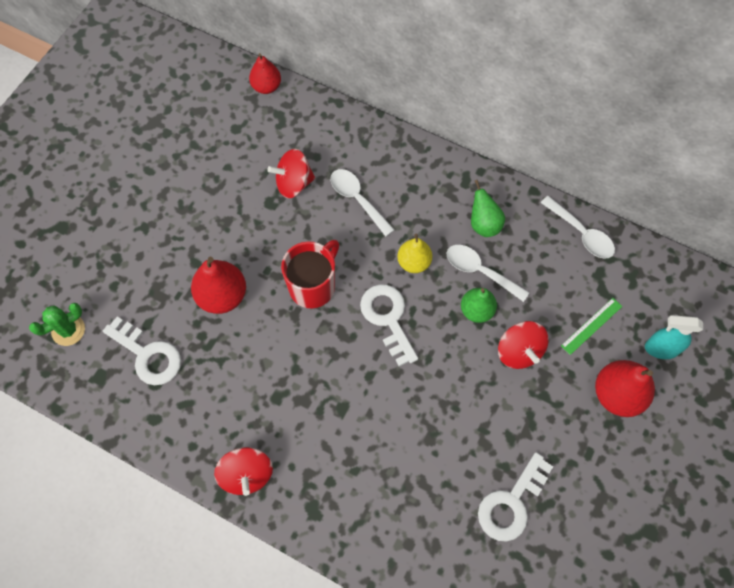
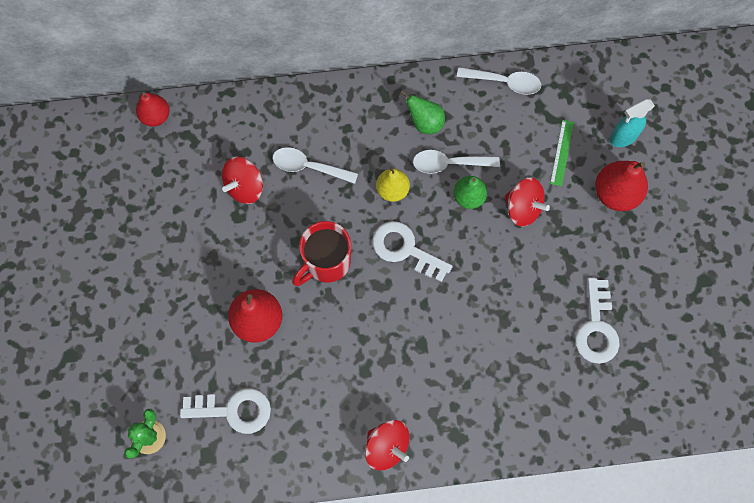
camera: 35 degrees left, 5 degrees up
(313, 286) = (326, 263): red mug -> red mug turned 135 degrees counterclockwise

